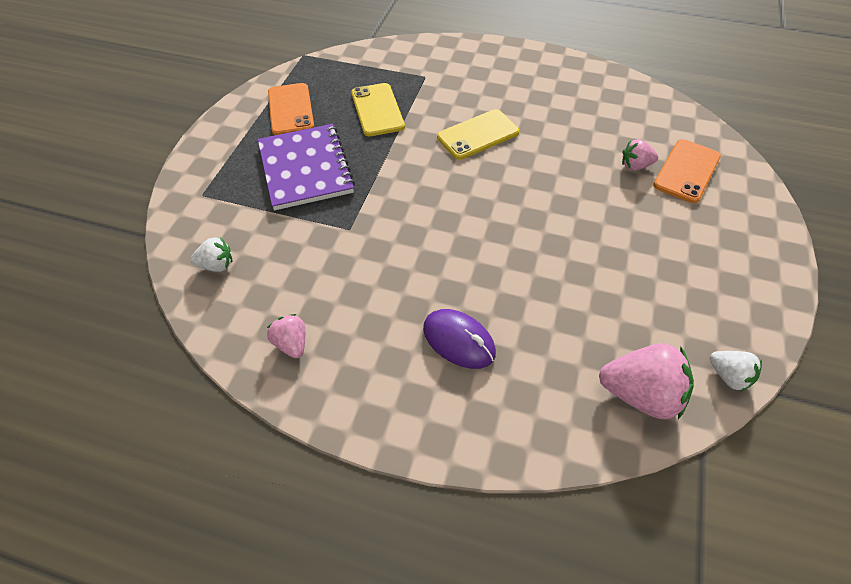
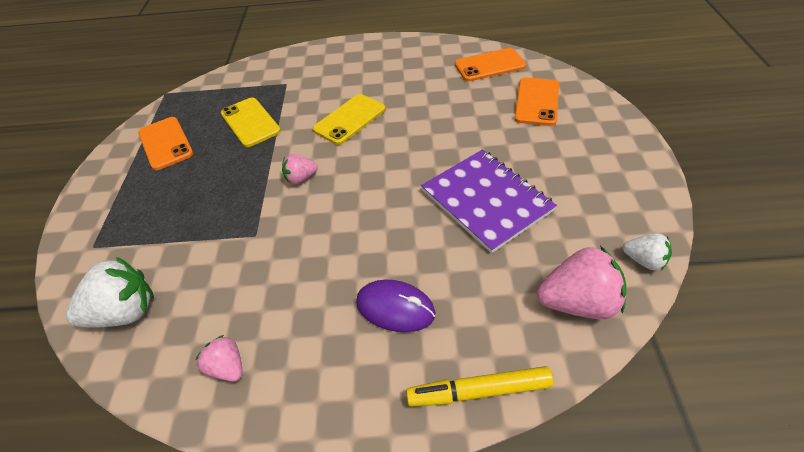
camera: 15 degrees left, 5 degrees down
(217, 265) = (125, 312): white strawberry -> white strawberry, size x1.79
(305, 168) = (195, 192): purple notebook -> purple notebook (486, 201)
(510, 442) = (479, 391): none -> yellow marker
(635, 166) = (493, 109): pink strawberry -> pink strawberry (301, 178)
(650, 114) = (489, 65): none -> orange phone

